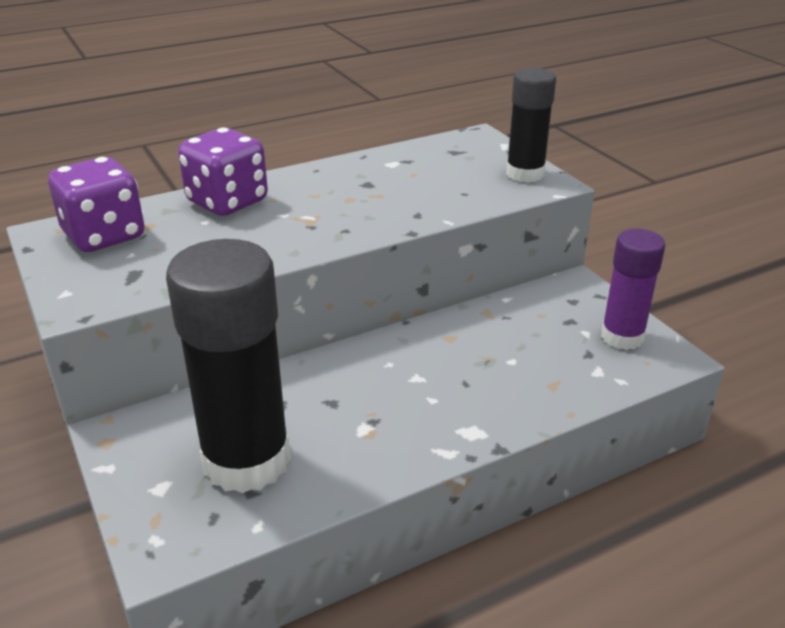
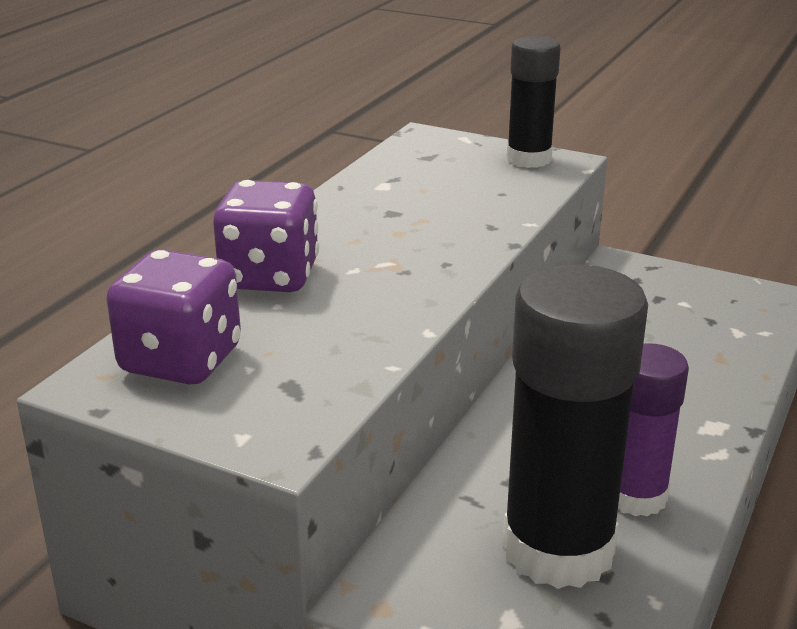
camera: 35 degrees left, 5 degrees down
(622, 337) = (717, 295): purple glue stick -> purple glue stick (636, 496)

